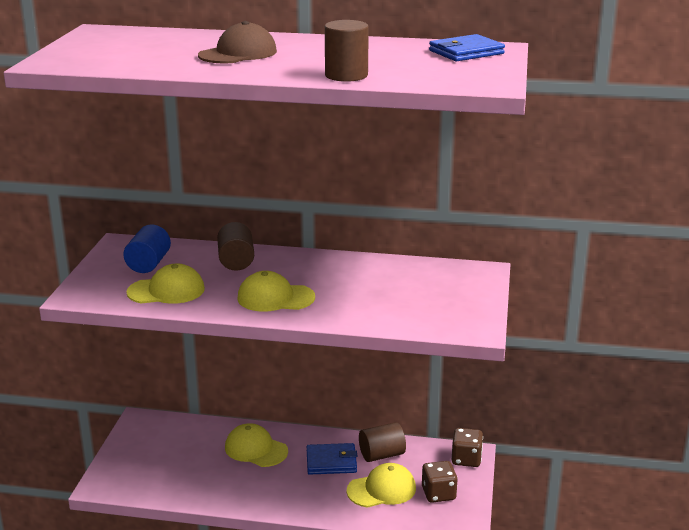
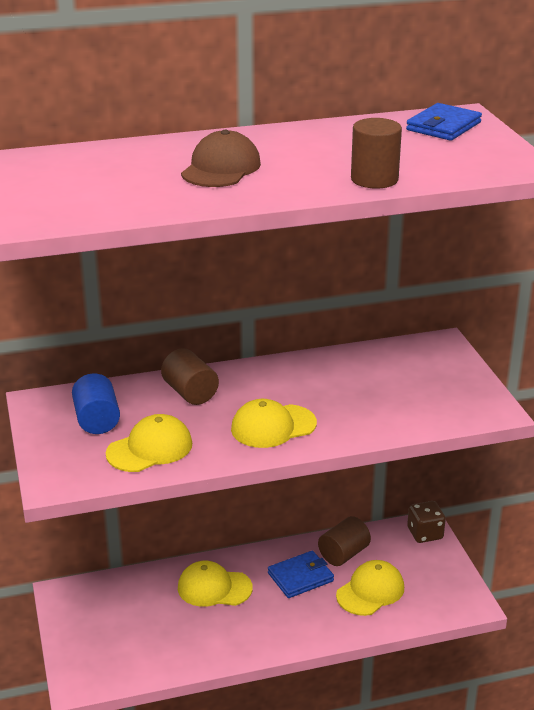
camera: 25 degrees left, 5 degrees up
(438, 494) = (425, 578): brown dice -> none

